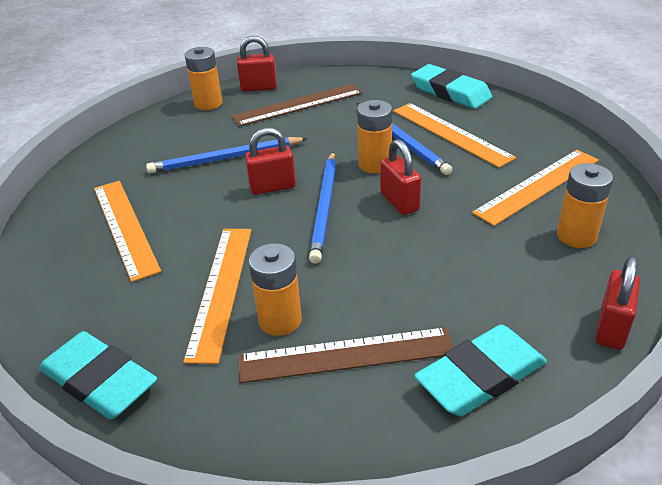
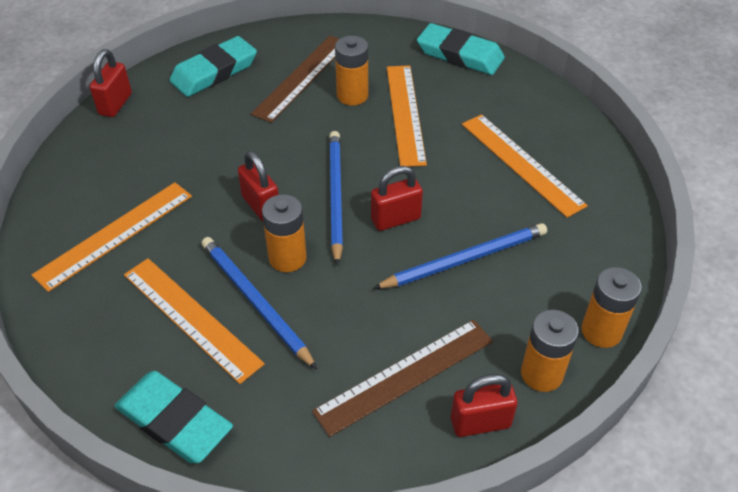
camera: 170 degrees right, 10 degrees up
(346, 355) = (302, 77): brown ruler -> brown ruler turned 45 degrees counterclockwise
(576, 236) = (104, 177): orange battery -> orange battery (601, 331)

